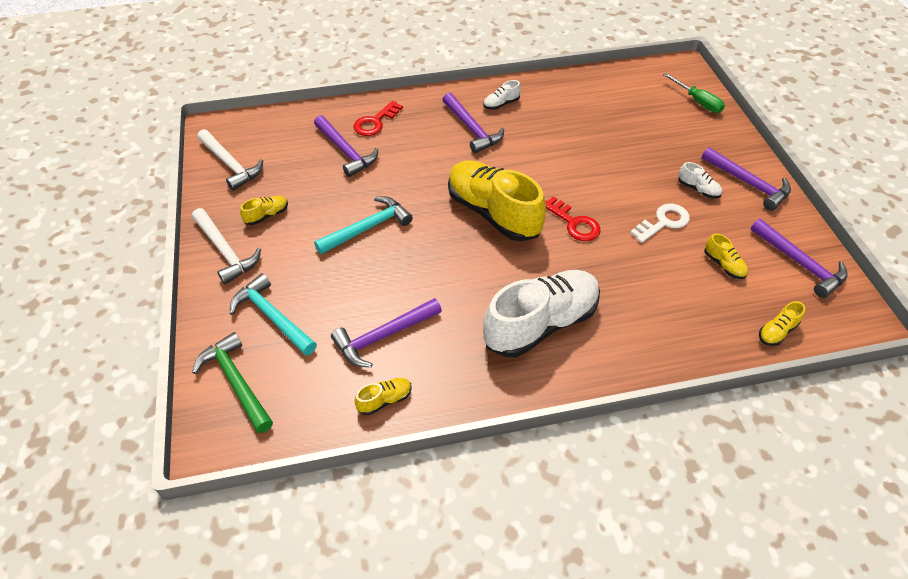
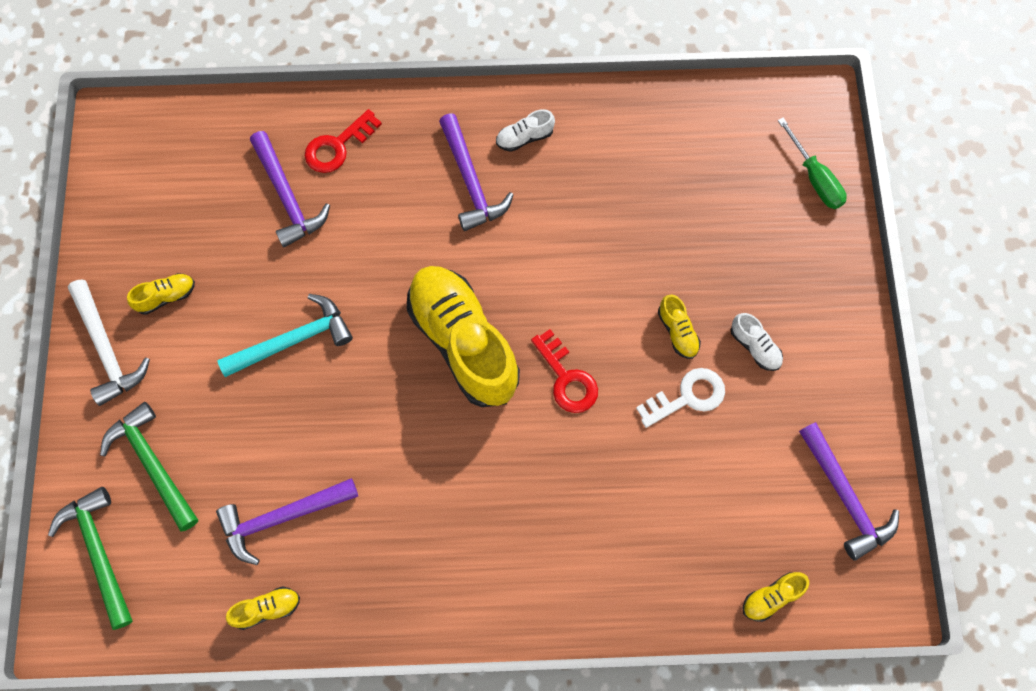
camera: 10 degrees right, 20 degrees up
(231, 164) = (129, 196): white hammer -> none
(272, 317) = (153, 464): turquoise hammer -> green hammer
(541, 324) = (478, 533): white shoe -> none
(723, 265) = (742, 482): yellow shoe -> yellow shoe (677, 332)
(748, 183) = (829, 347): purple hammer -> none

